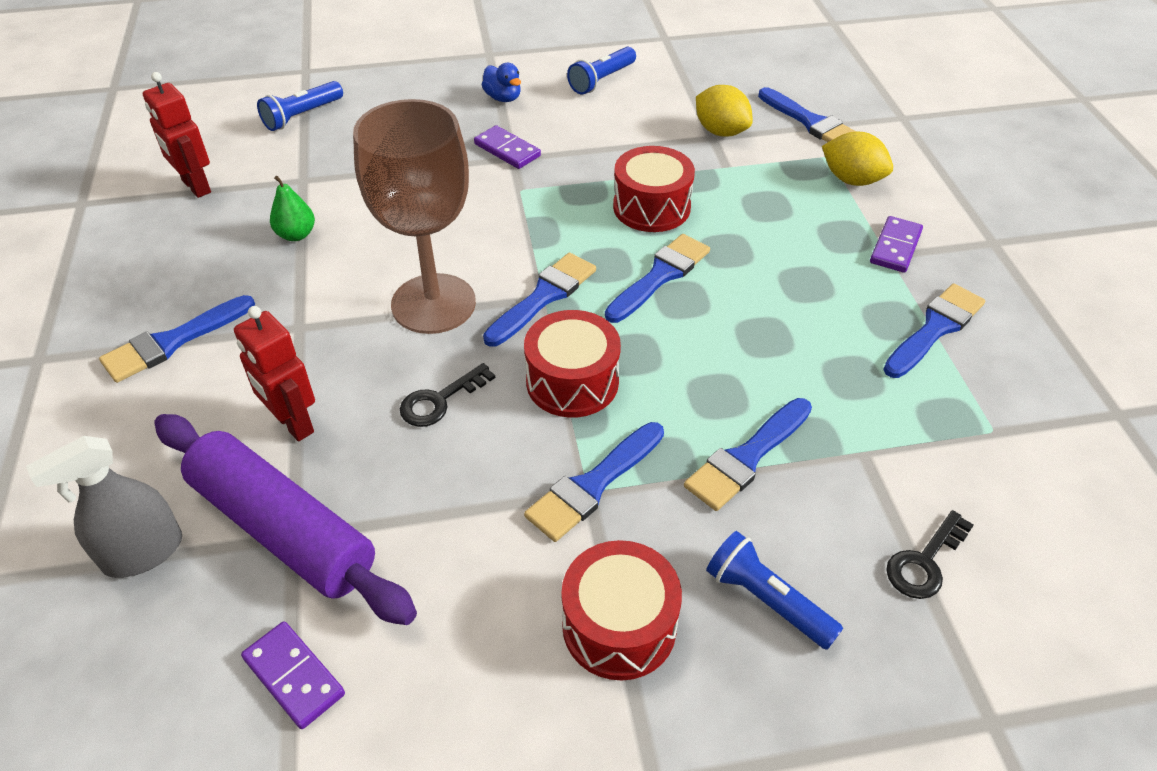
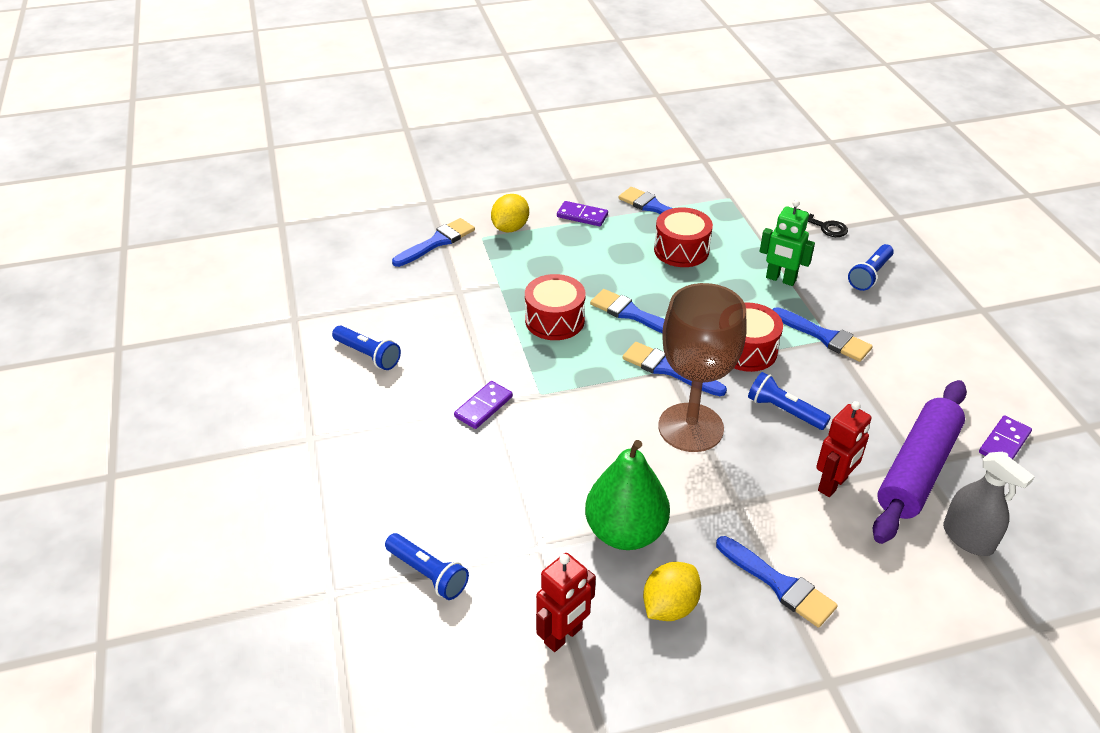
camera: 95 degrees left, 5 degrees down
(296, 235) = (625, 532): green pear -> green pear, size x2.10
(440, 400) = (784, 411): black key -> blue flashlight
(503, 98) = (396, 418): blue duck -> none
(619, 626) = (909, 323): red drum -> red drum (681, 250)
(721, 131) = (451, 286): yellow lemon -> yellow lemon (669, 606)
(747, 457) = (780, 279): blue brush -> green robot

